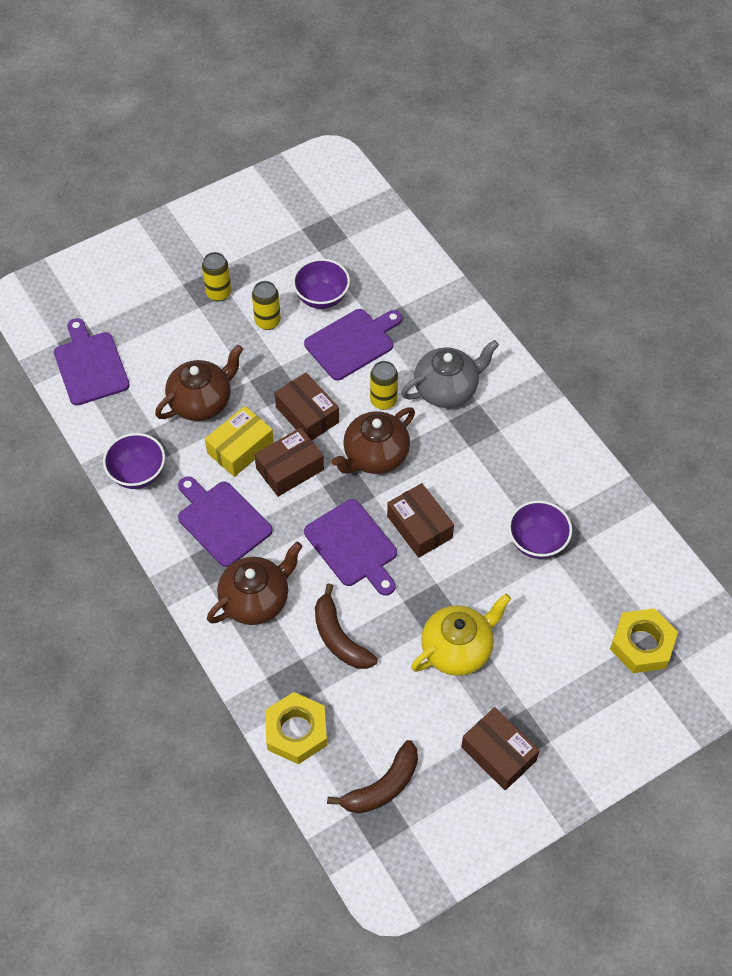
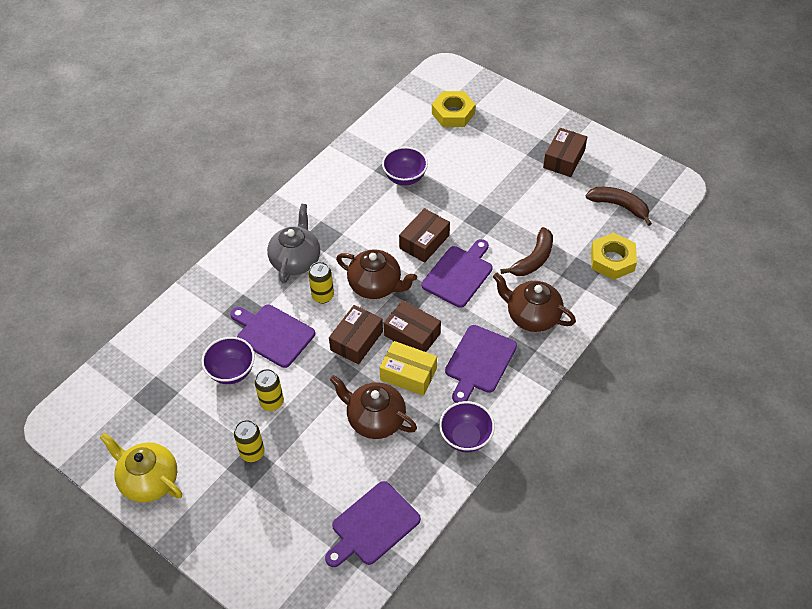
camera: 110 degrees left, 5 degrees down
(447, 389) = (296, 260): grey teapot -> grey teapot turned 60 degrees clockwise
(458, 649) = (506, 196): yellow teapot -> yellow teapot (149, 480)

